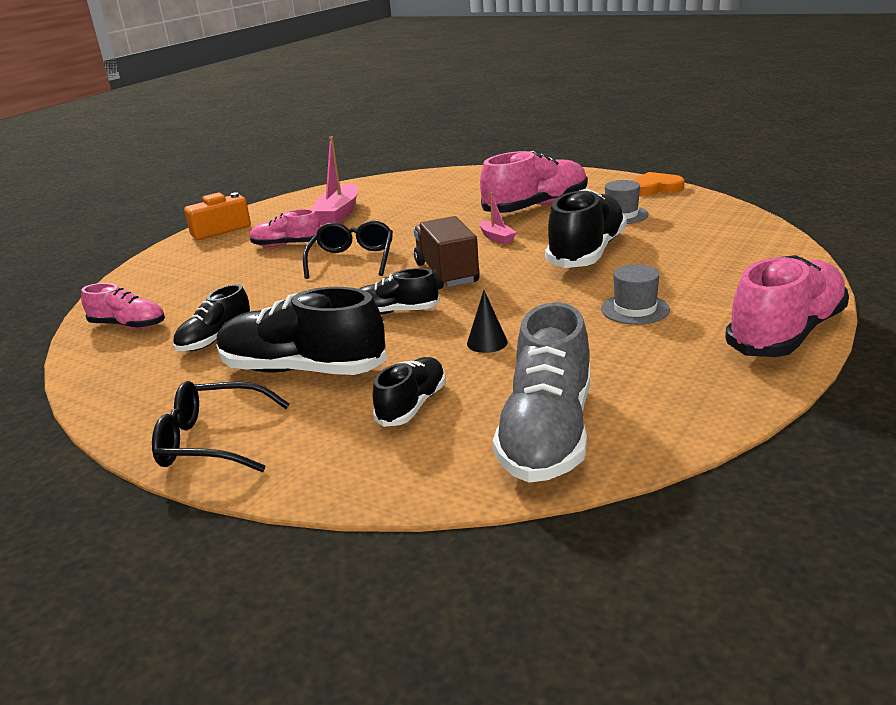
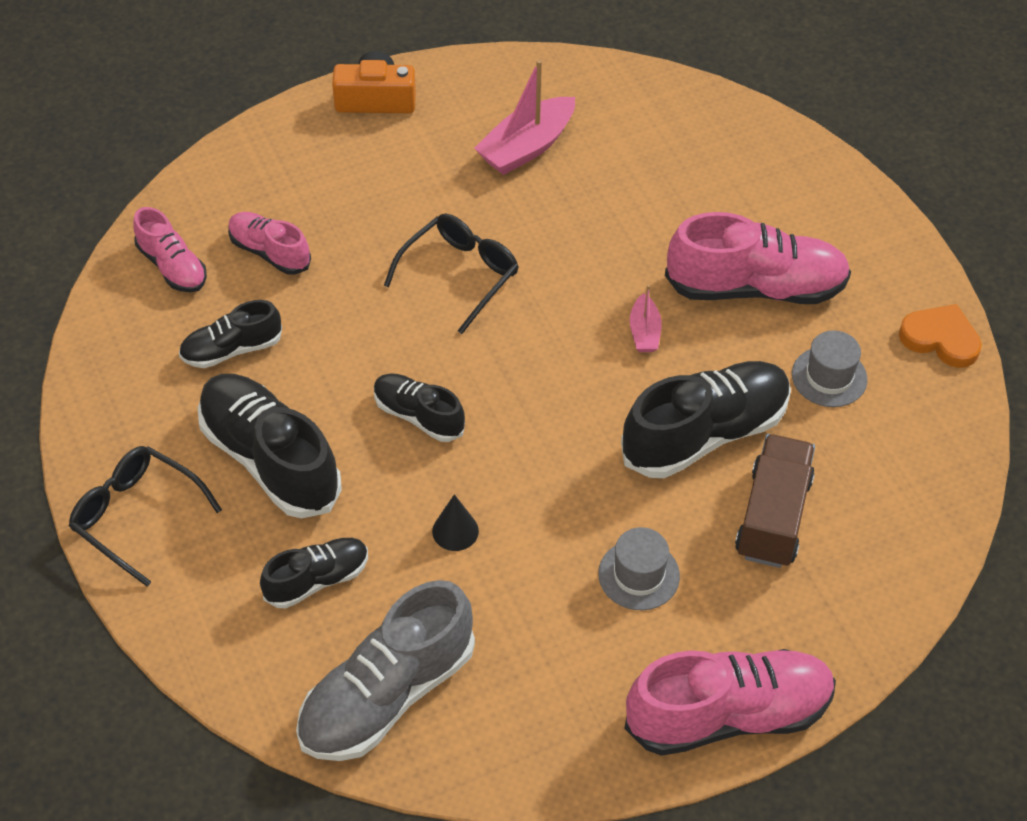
camera: 30 degrees right, 25 degrees up
(286, 245) = (419, 190): pink shoe -> pink shoe (269, 252)
(447, 273) = (528, 374): brown truck -> brown truck (773, 517)

